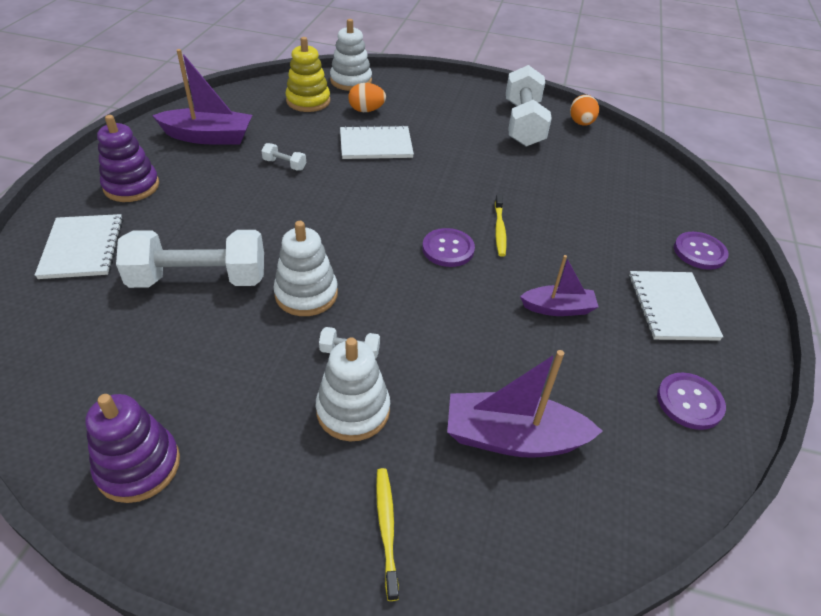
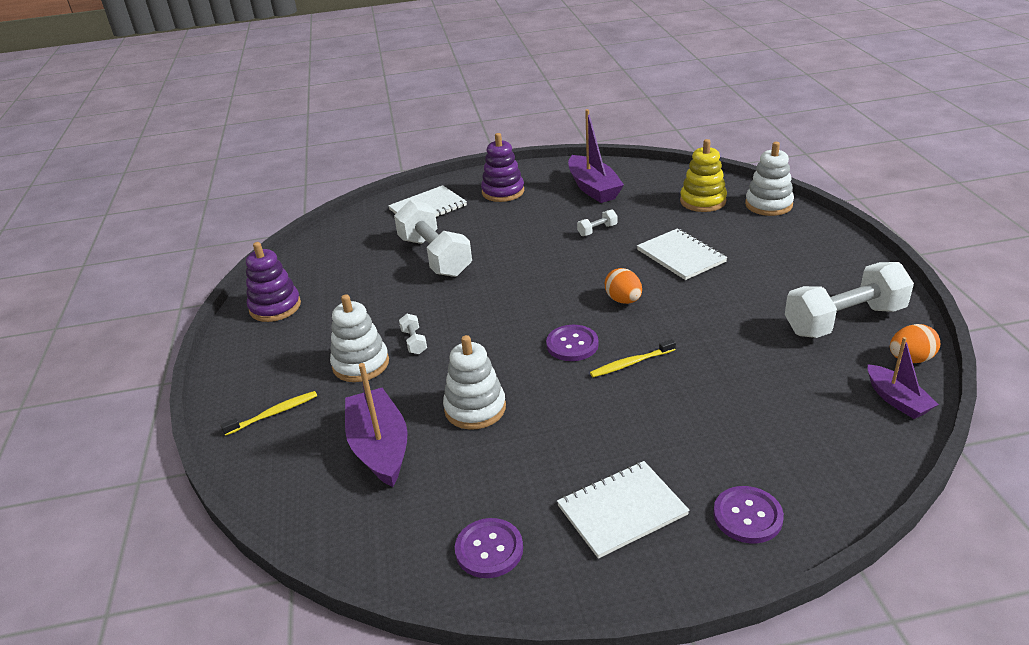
camera: 70 degrees right, 10 degrees down
(284, 165) = (597, 230): white dumbbell -> white dumbbell turned 60 degrees clockwise
(306, 294) = (456, 301): white stacking toy -> white stacking toy (475, 408)
(366, 110) = (730, 231): orange egg -> orange egg (623, 300)
(558, 308) = (550, 431): purple boat -> purple boat (897, 400)

